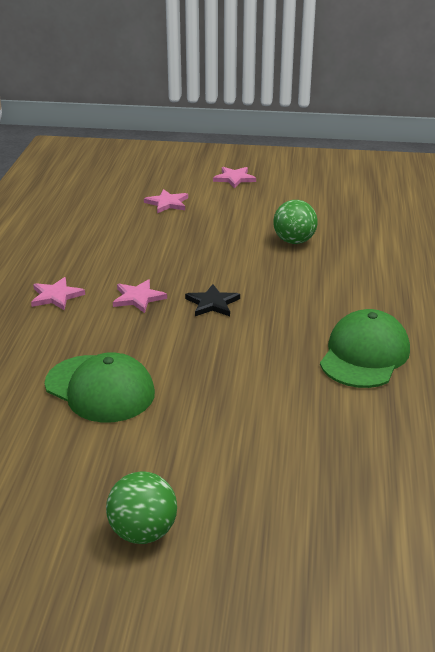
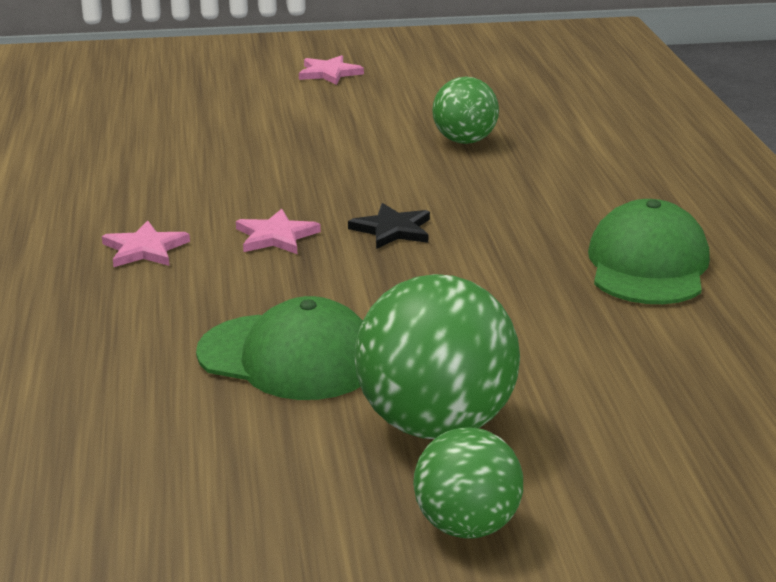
camera: 15 degrees left, 5 degrees down
(163, 454) = (435, 425): none -> green ball
(167, 203) = (246, 113): pink star -> none

